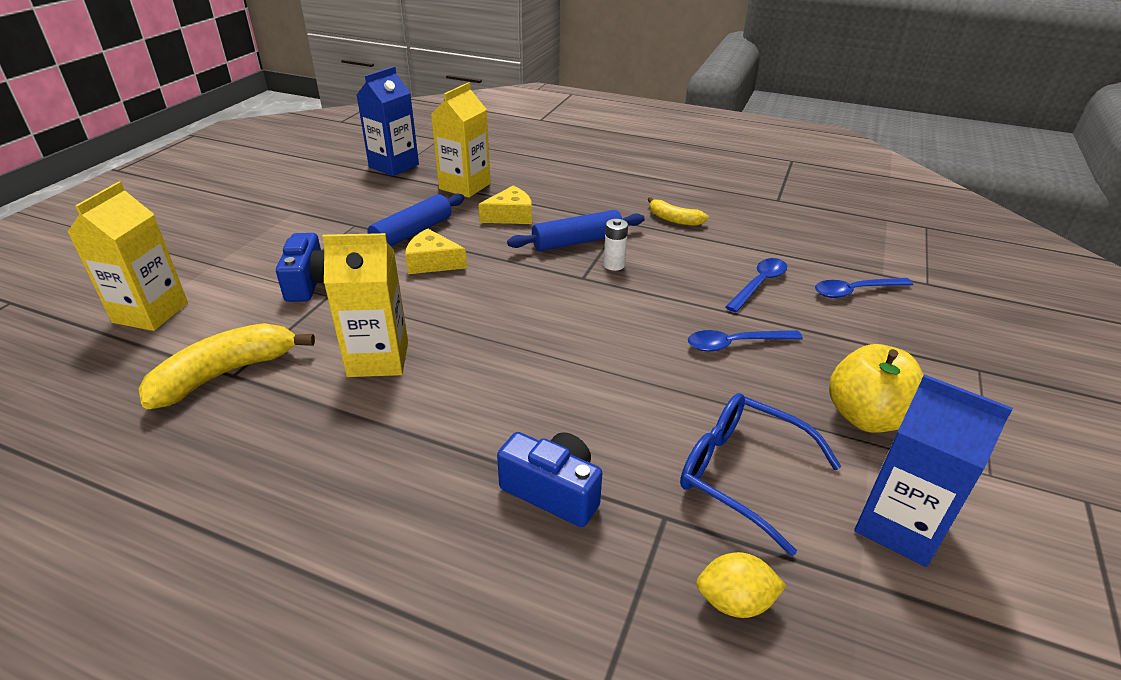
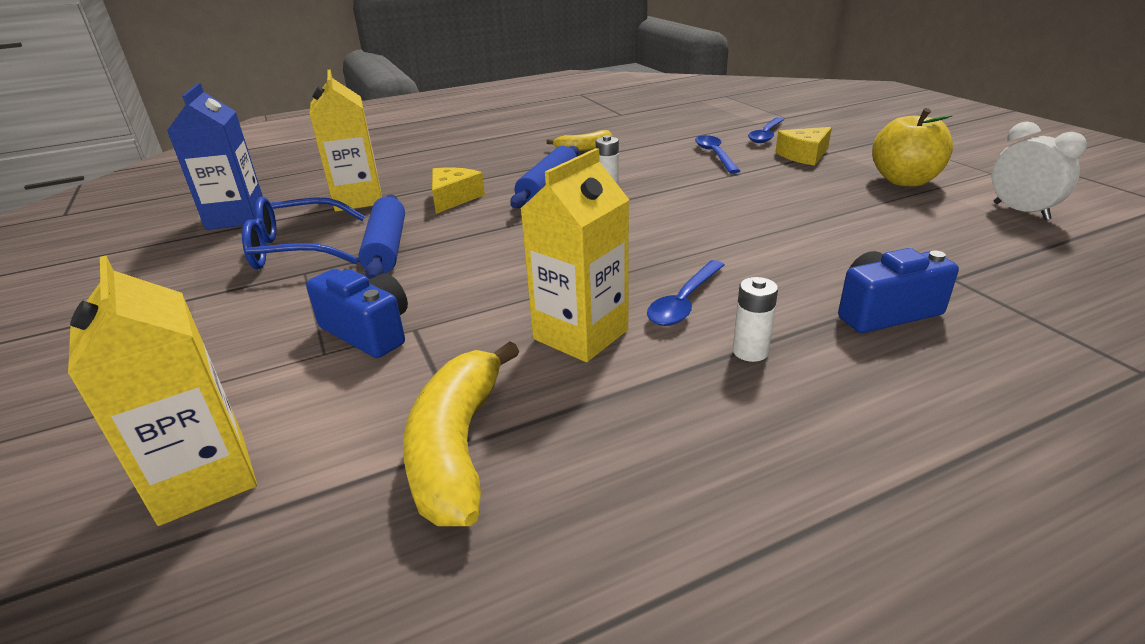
camera: 45 degrees left, 5 degrees down
(423, 442) = (750, 351): none -> white battery
(432, 262) = (460, 255): yellow cheese -> yellow cheese (804, 155)
(734, 601) = (1064, 286): yellow lemon -> none
(735, 344) = (775, 186): blue spoon -> blue spoon (684, 302)
(742, 474) = (928, 236): blue glasses -> blue glasses (297, 249)
(899, 526) = (1020, 211): blue carton -> white clock

